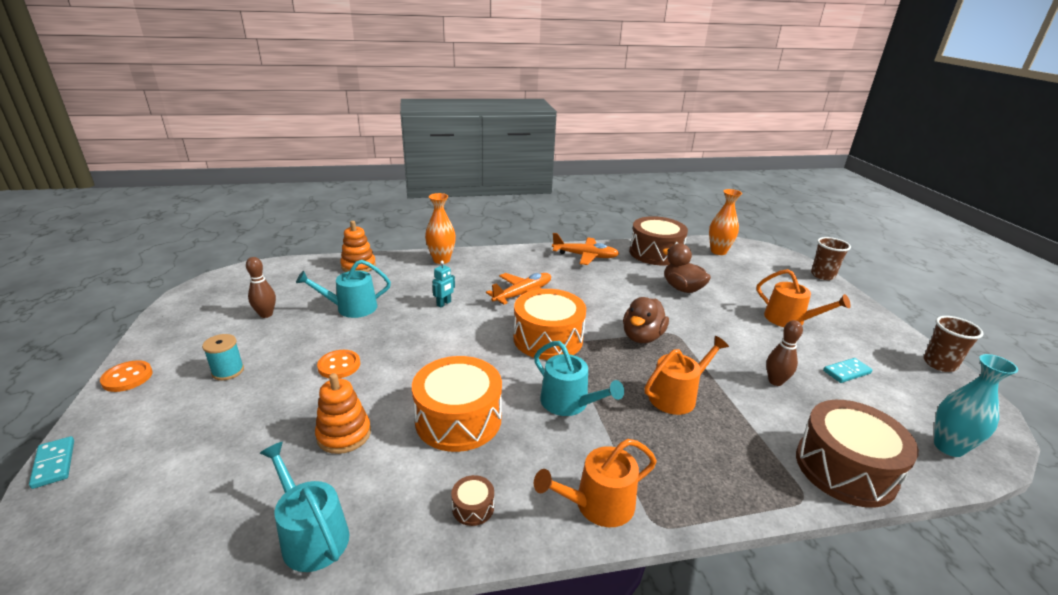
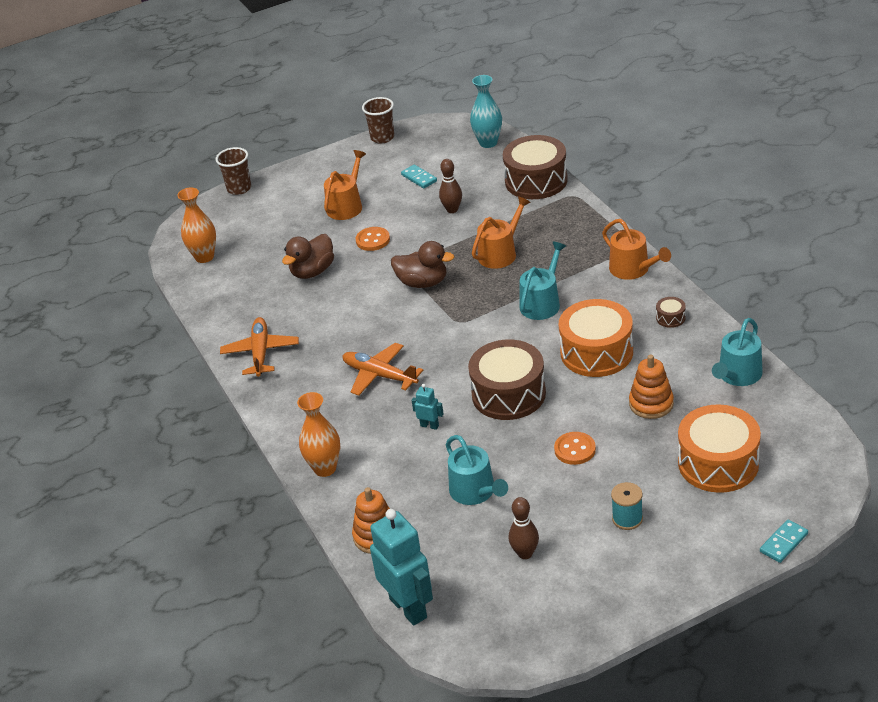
camera: 100 degrees left, 10 degrees up
(127, 377) = (679, 583): orange button -> orange button (373, 240)
(286, 266) = (408, 608): none -> turquoise robot
(548, 339) = (457, 336): orange drum -> orange drum (718, 463)
(655, 253) = (228, 301): brown drum -> brown drum (508, 394)
(676, 396) = (500, 253): orange watering can -> orange watering can turned 90 degrees clockwise

